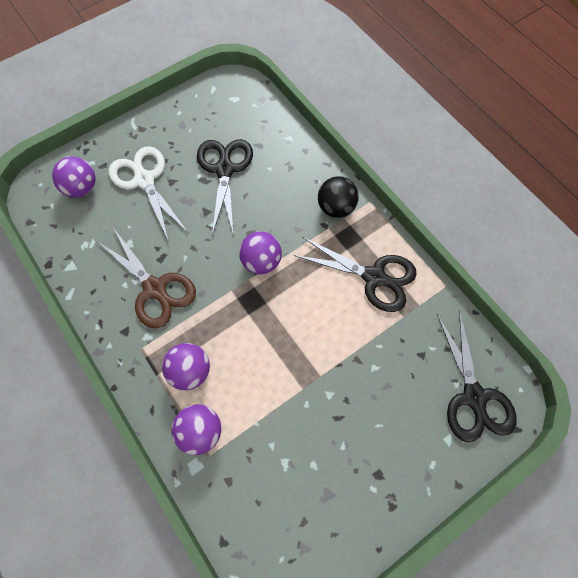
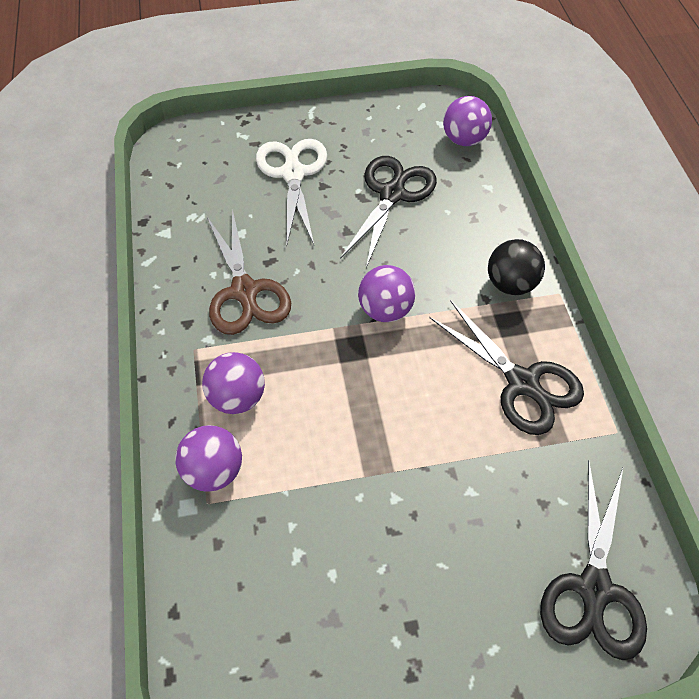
camera: 25 degrees right, 10 degrees down
(81, 188) = (219, 158): purple ball -> purple ball (464, 140)

